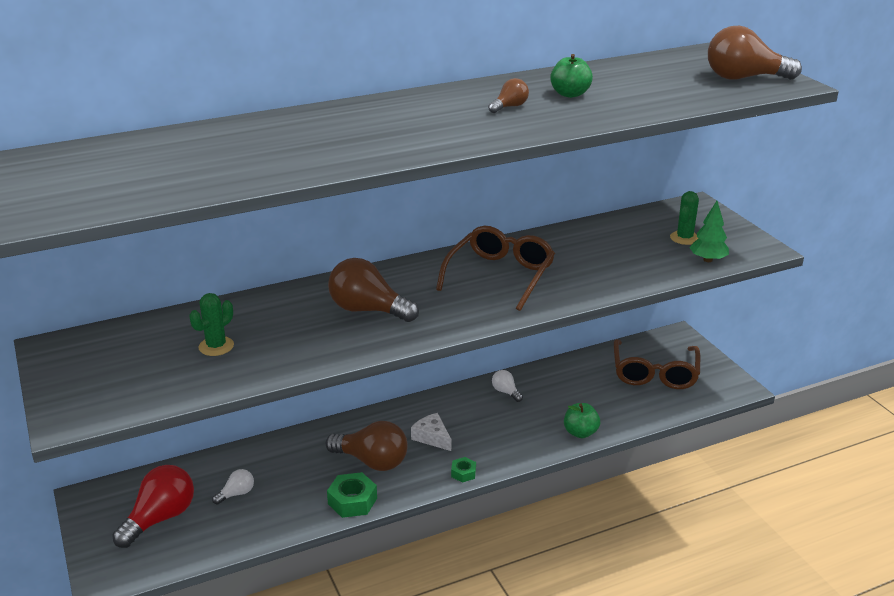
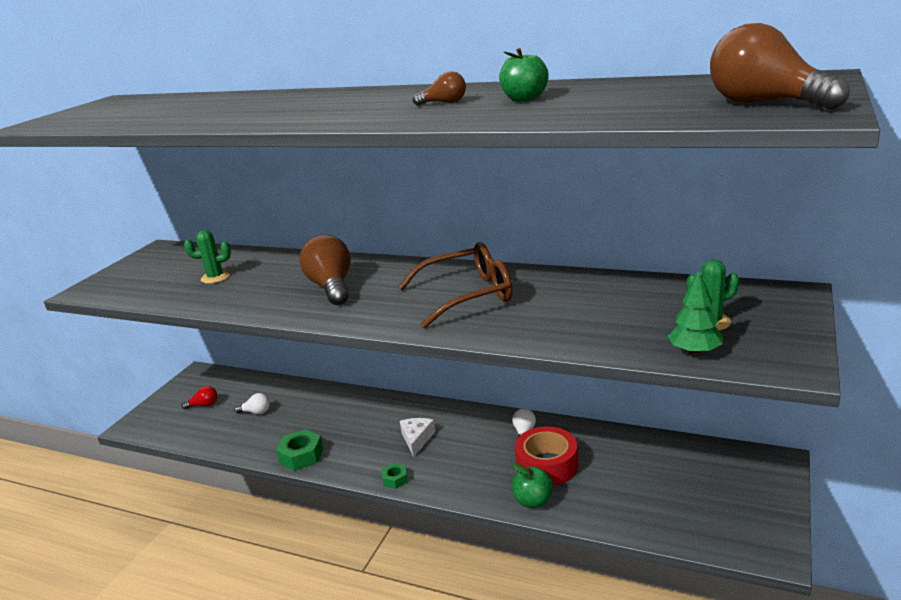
camera: 50 degrees right, 5 degrees down
(160, 518) = (204, 405): red light bulb -> red light bulb, size x0.49
(372, 461) = (354, 435): brown light bulb -> none
(554, 405) = (547, 465): none -> red tape
(654, 373) = (691, 486): brown glasses -> none

